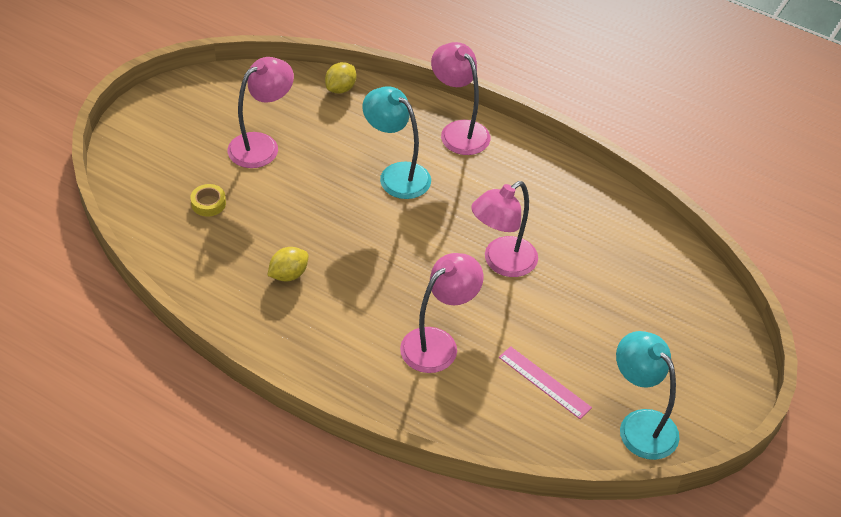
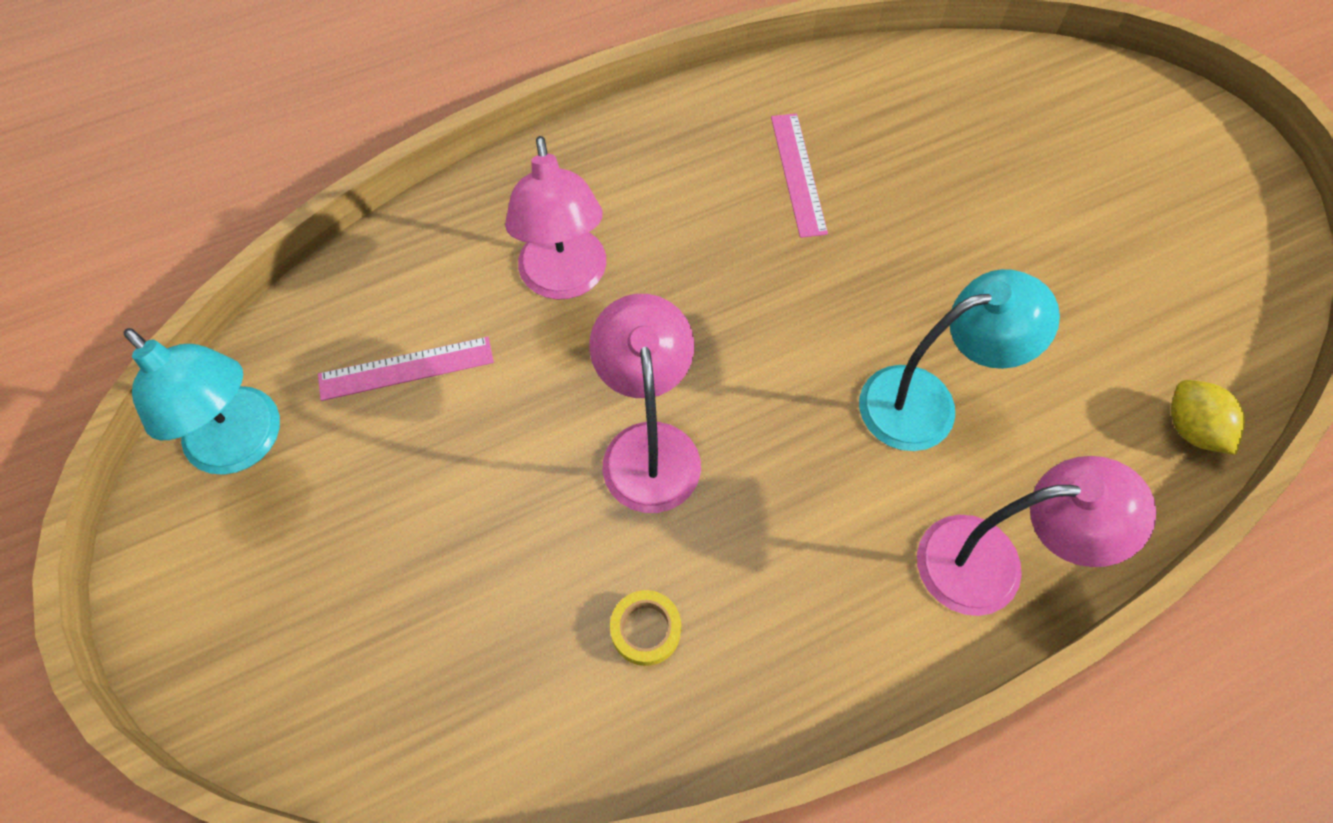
camera: 125 degrees right, 15 degrees up
(208, 203) = (986, 143): yellow tape -> yellow tape (646, 630)
(262, 145) = (1086, 253): pink lamp -> none
(288, 274) = (798, 174): yellow lemon -> pink ruler
(640, 425) = (245, 444): turquoise lamp -> turquoise lamp turned 45 degrees clockwise

